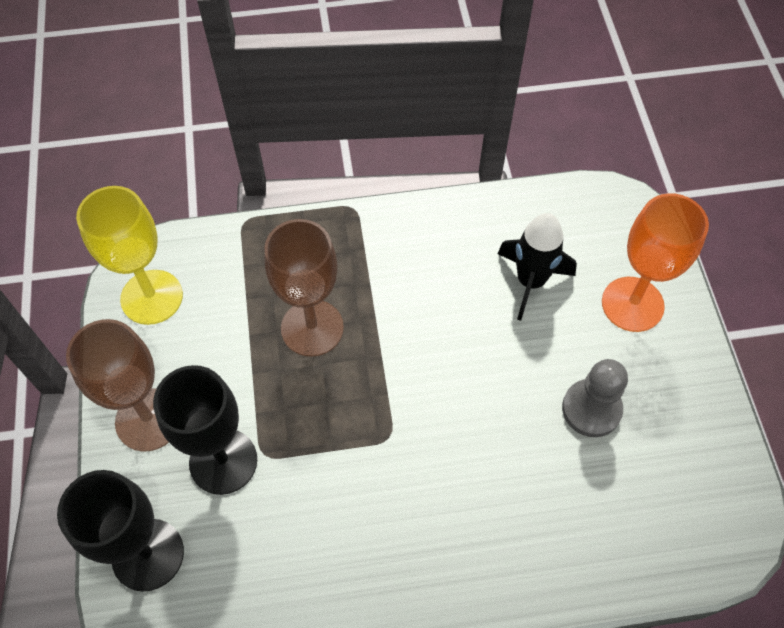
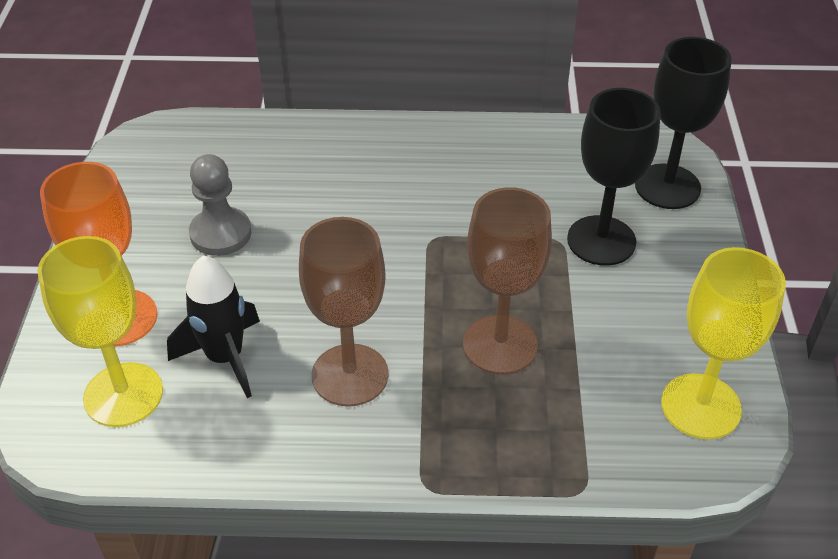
camera: 170 degrees left, 15 degrees down
(149, 419) = (683, 283): brown goblet -> brown goblet (350, 375)
(592, 240) = (123, 394): none -> yellow goblet

